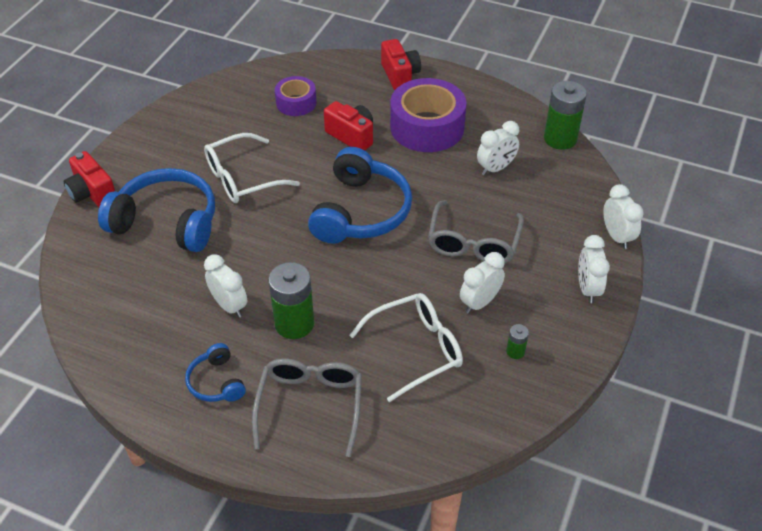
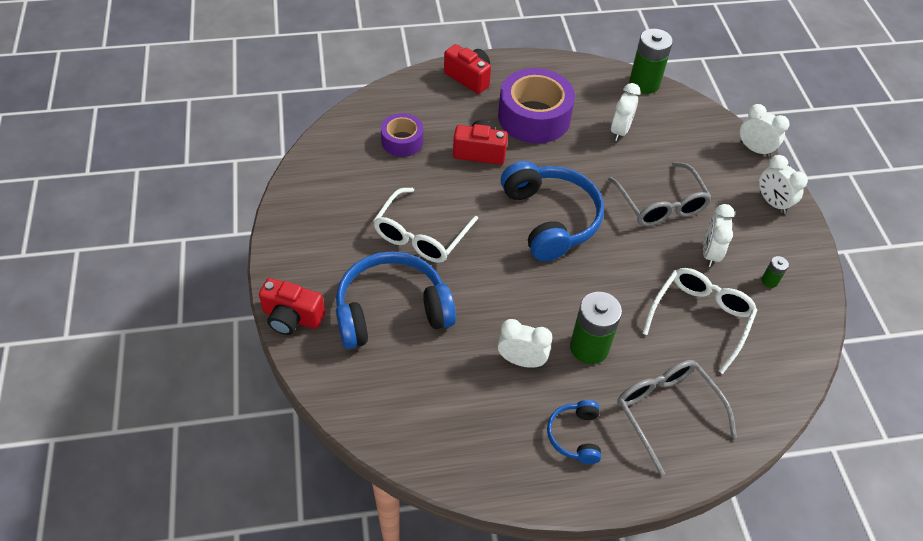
camera: 35 degrees left, 5 degrees up
(216, 382) = (575, 435): blue headphones -> blue headphones turned 60 degrees clockwise

